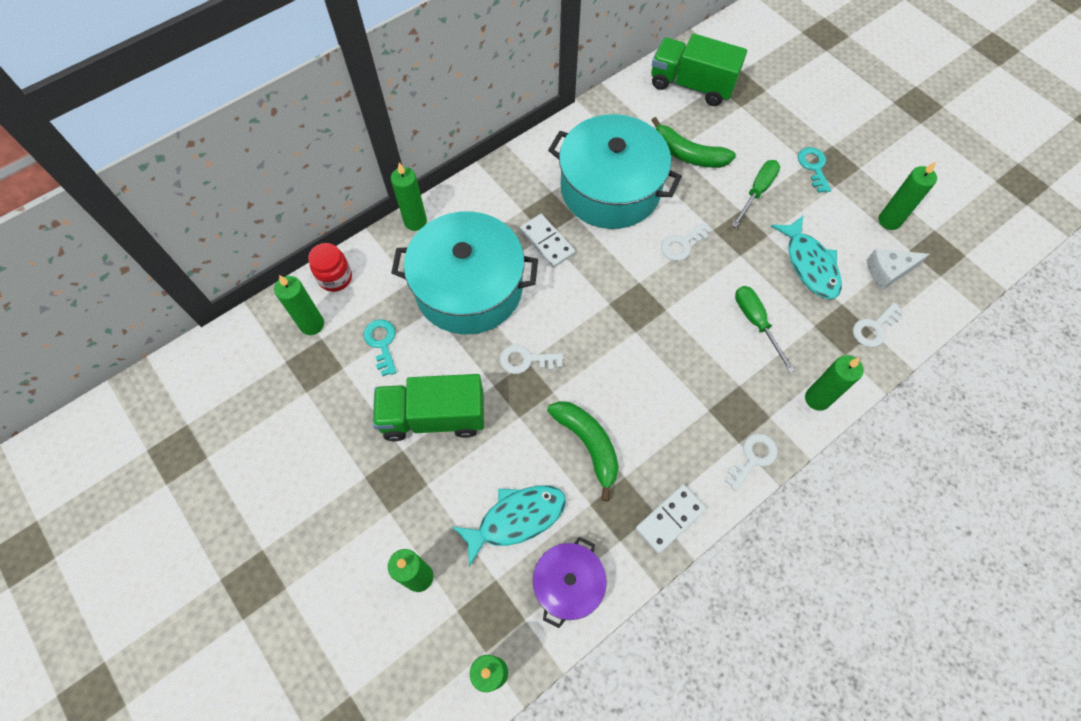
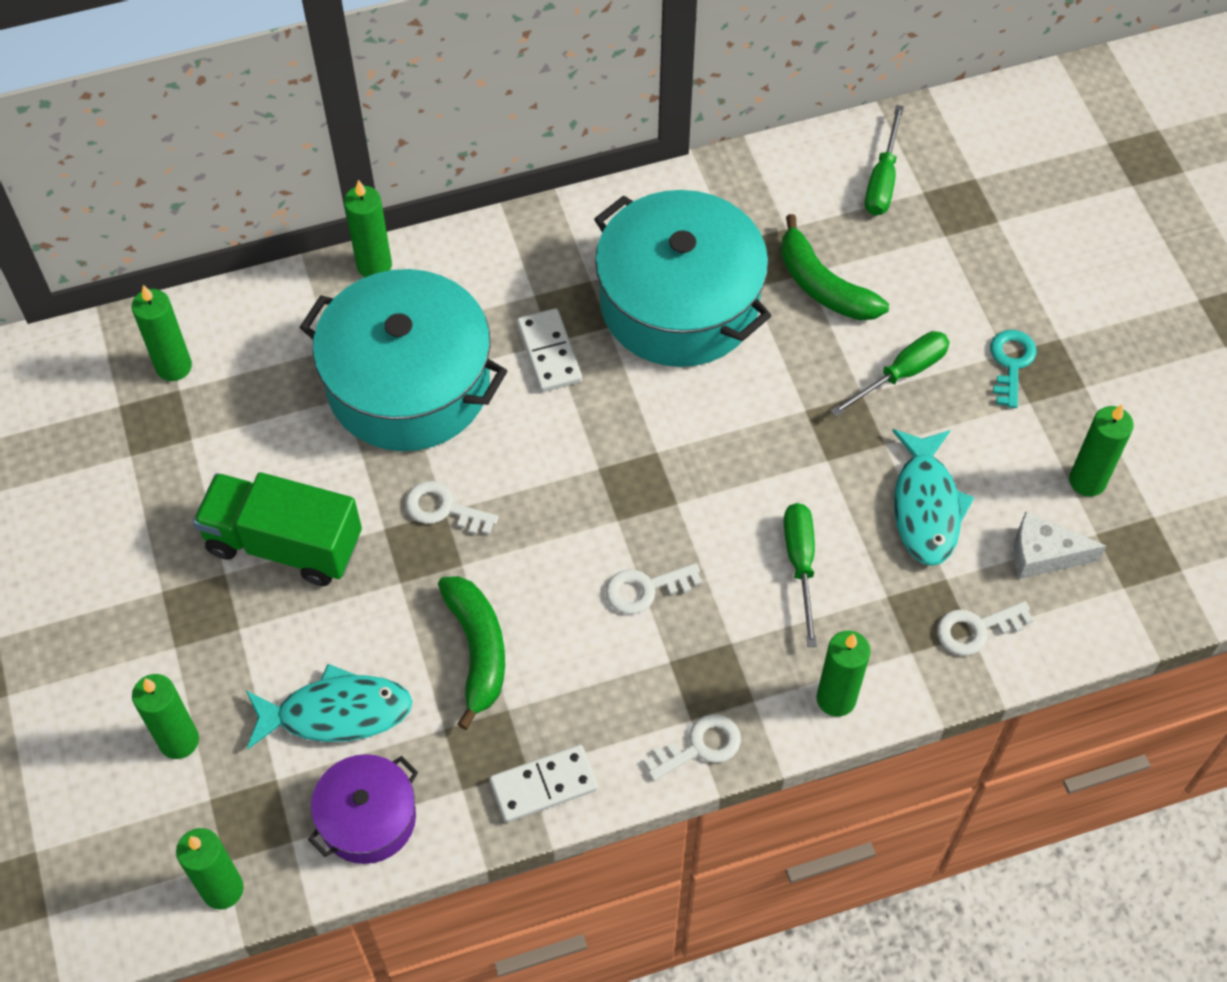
camera: 20 degrees right, 5 degrees down
(335, 278) = (231, 312): red jar -> none
(382, 343) = (257, 422): turquoise key -> none
(682, 244) = (747, 417): white key -> white key (645, 589)
(691, 85) = (882, 180): green truck -> green screwdriver

